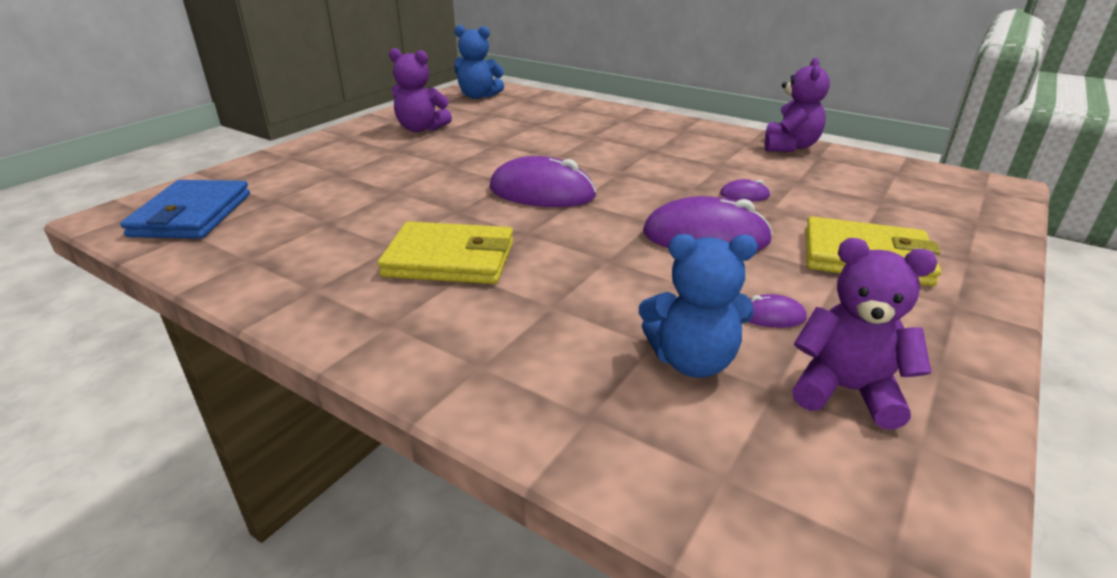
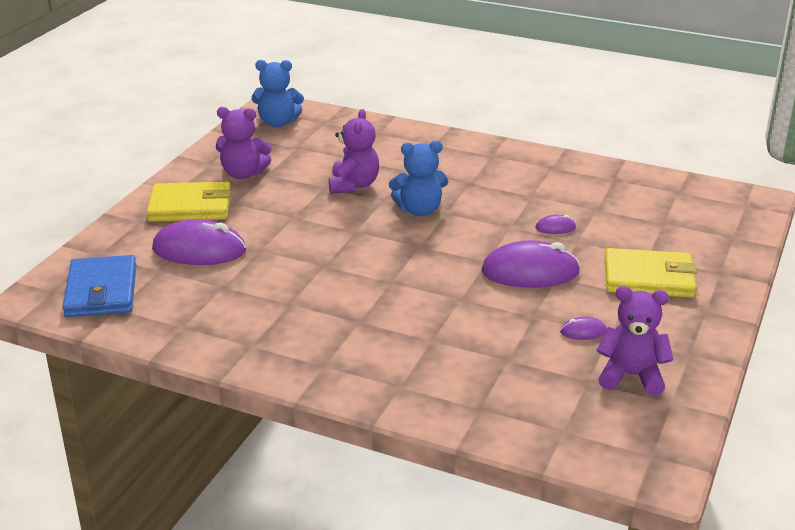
camera: 10 degrees left, 0 degrees up
(450, 259) = (341, 310): yellow wallet -> yellow wallet (190, 206)
(542, 192) = (388, 240): purple mouse -> purple mouse (199, 250)
(692, 361) = (535, 368): blue teddy bear -> blue teddy bear (419, 210)
(789, 147) = (589, 169): purple teddy bear -> purple teddy bear (353, 185)

